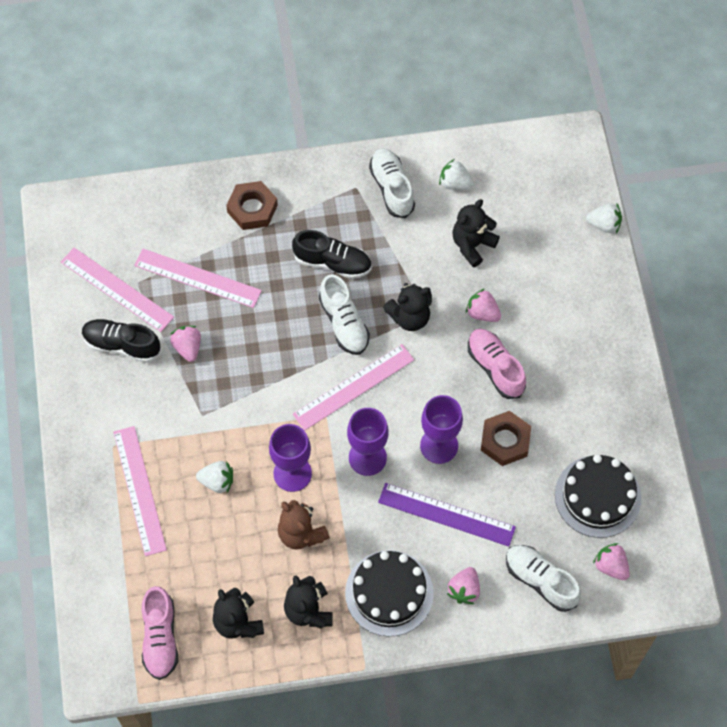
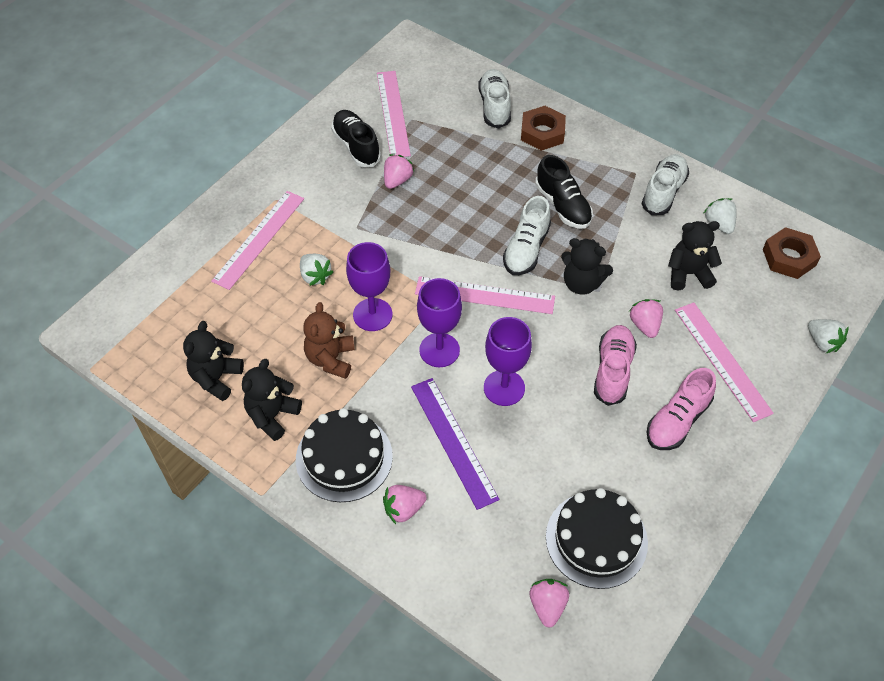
camera: 45 degrees right, 10 degrees down
(160, 638) = (155, 341): pink shoe -> pink shoe (677, 420)
(197, 278) = (454, 145): pink ruler -> pink ruler (722, 360)
(505, 441) = (562, 429): brown nut -> brown nut (789, 257)
(540, 580) = (473, 560): white shoe -> white shoe (494, 106)

